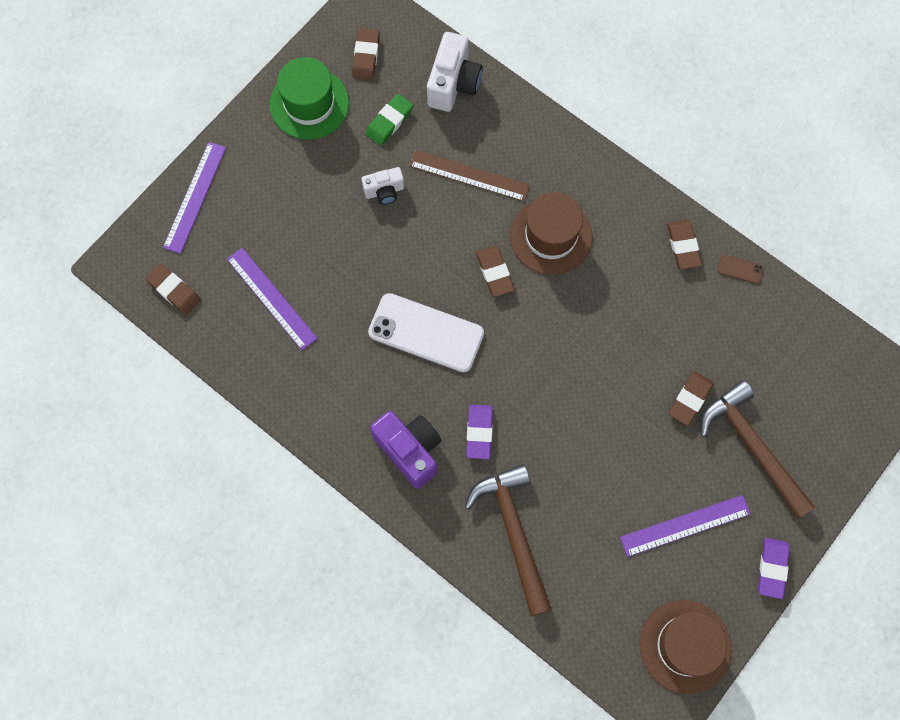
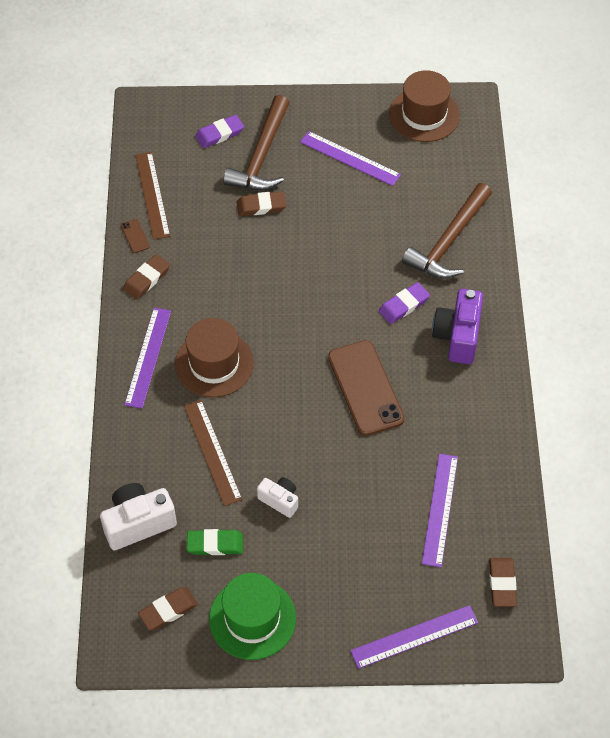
camera: 130 degrees left, 15 degrees down
(426, 333) = (365, 388): white phone -> brown phone
(494, 272) = (277, 378): brown eraser -> none
(600, 192) = (148, 357): none -> purple ruler
(772, 568) = (332, 102): purple eraser -> purple eraser (219, 134)
(778, 316) = (152, 195): none -> brown ruler

